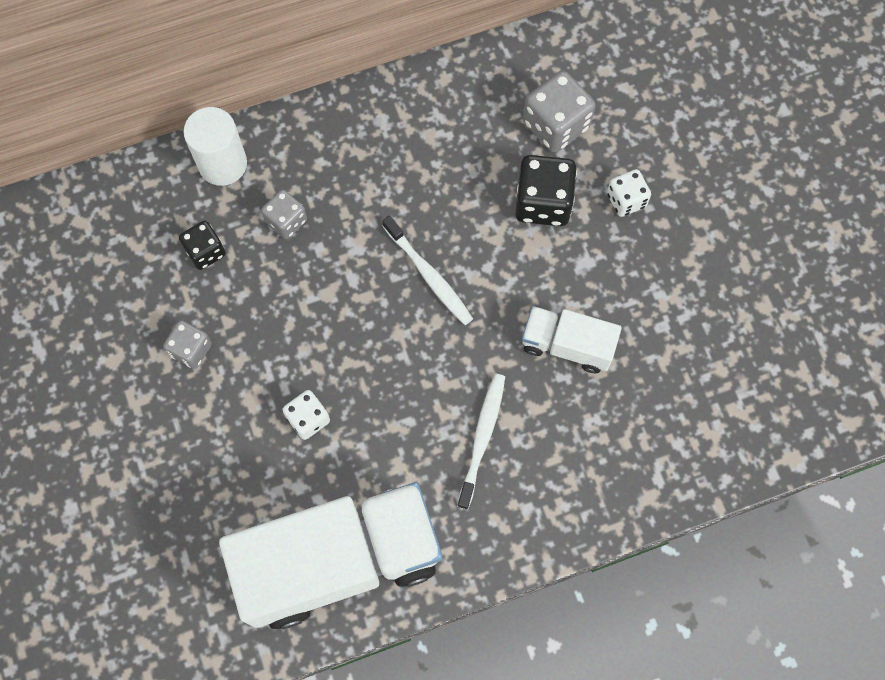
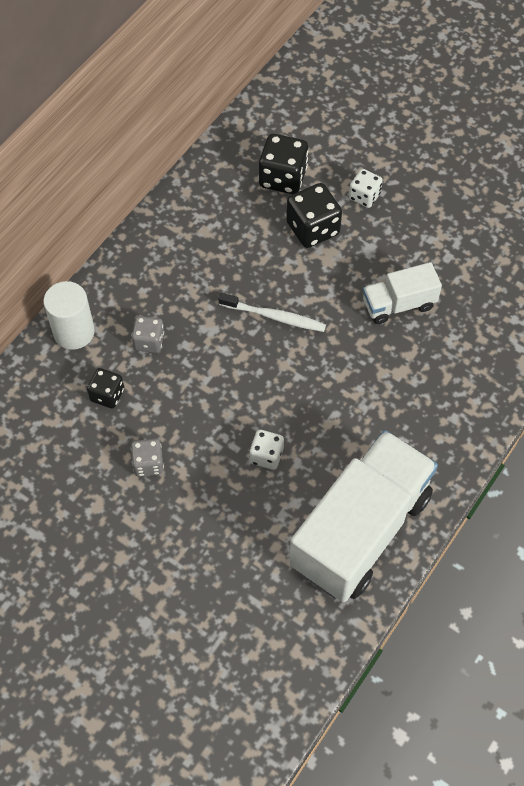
camera: 35 degrees left, 10 degrees down
(482, 438) = (391, 394): white toothbrush -> none
(556, 125) = (283, 177): grey dice -> black dice

